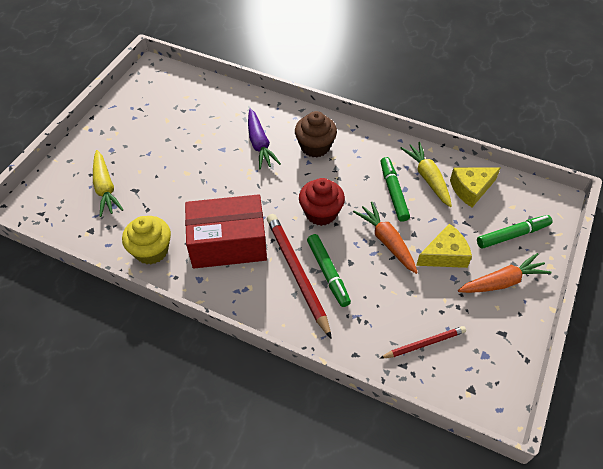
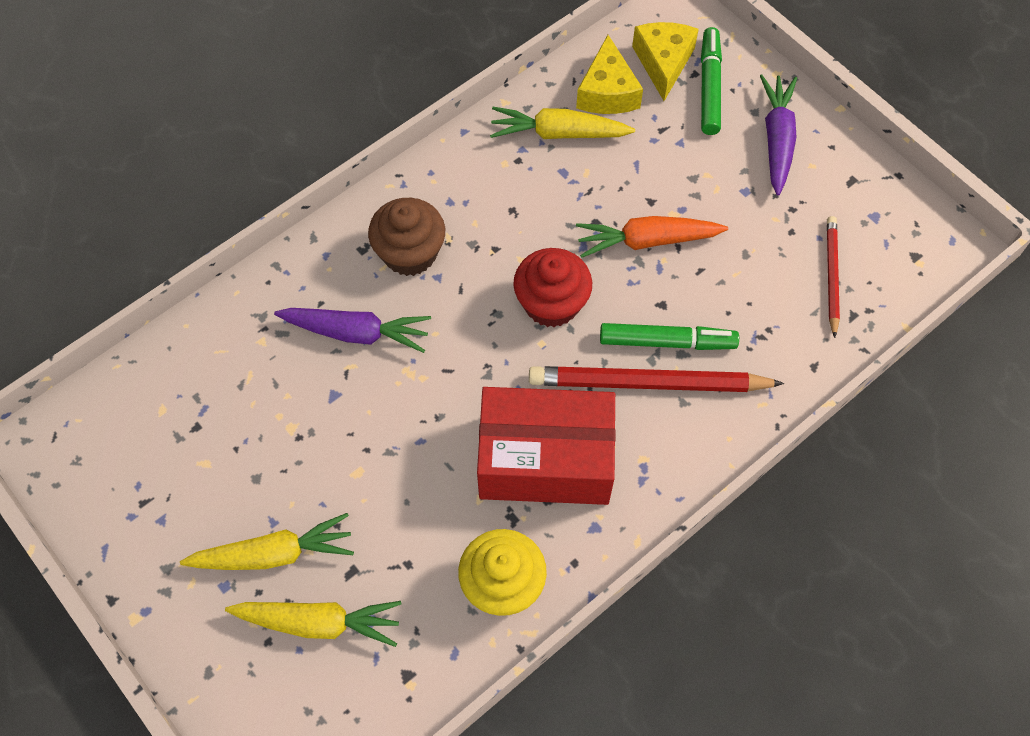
camera: 65 degrees left, 10 degrees up
(133, 159) = (273, 554): none -> yellow carrot
(228, 243) = (545, 459): red box -> red box turned 75 degrees clockwise
(393, 192) = (562, 190): green marker -> none
(444, 255) = (704, 182): yellow cheese -> yellow cheese (663, 63)
(502, 282) = (777, 139): orange carrot -> purple carrot

